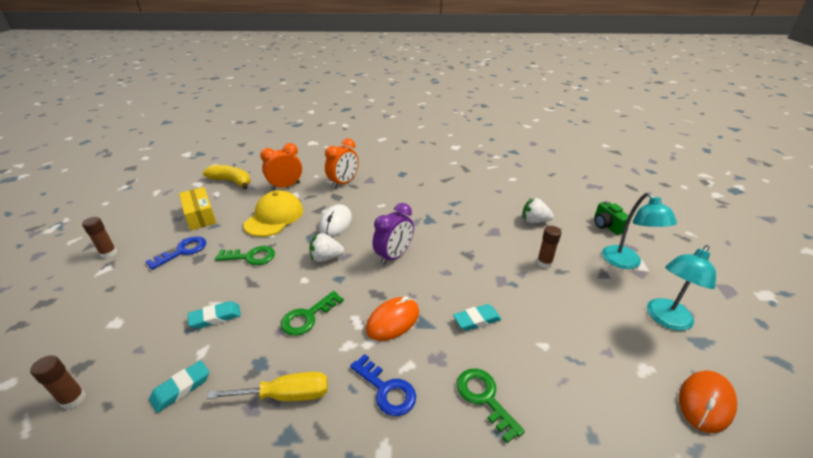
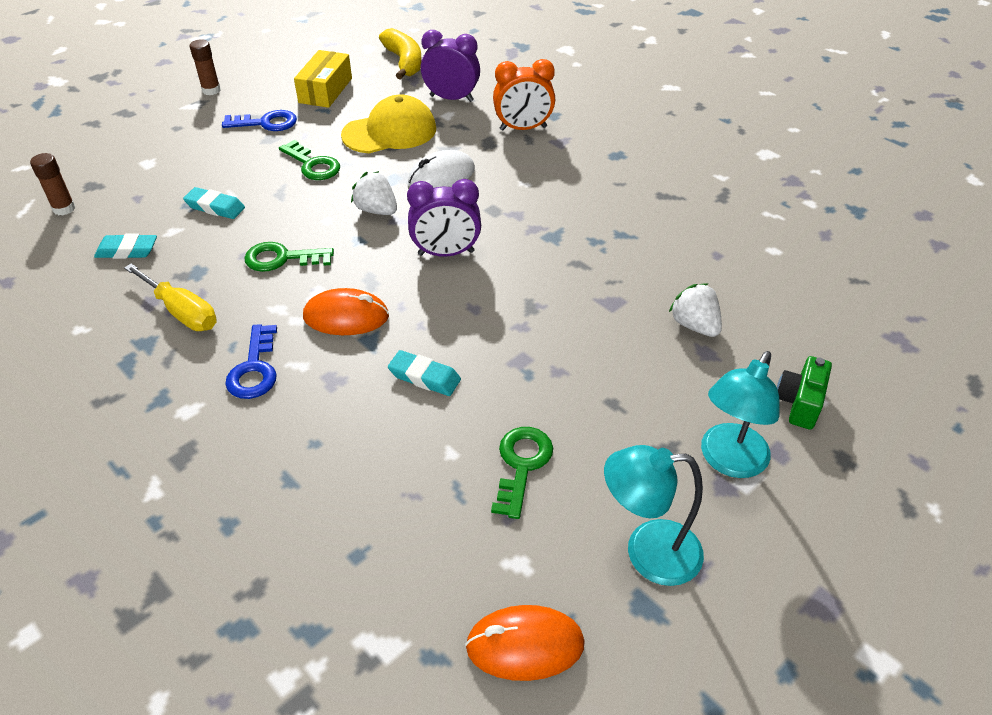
camera: 45 degrees right, 10 degrees up
(286, 186) = (451, 98): orange clock -> purple clock
(484, 398) = (319, 443): green key -> green key (521, 465)
(544, 263) = (609, 380): brown glue stick -> none

